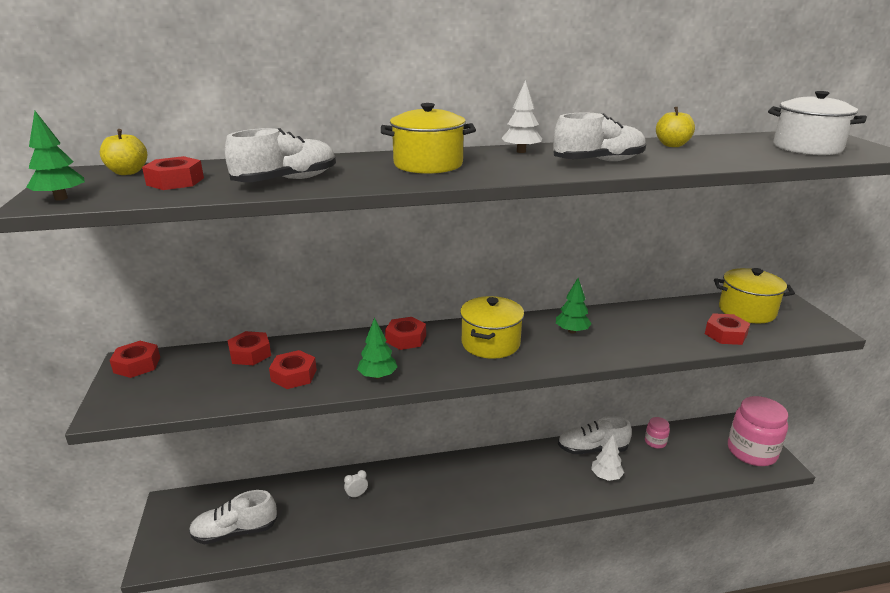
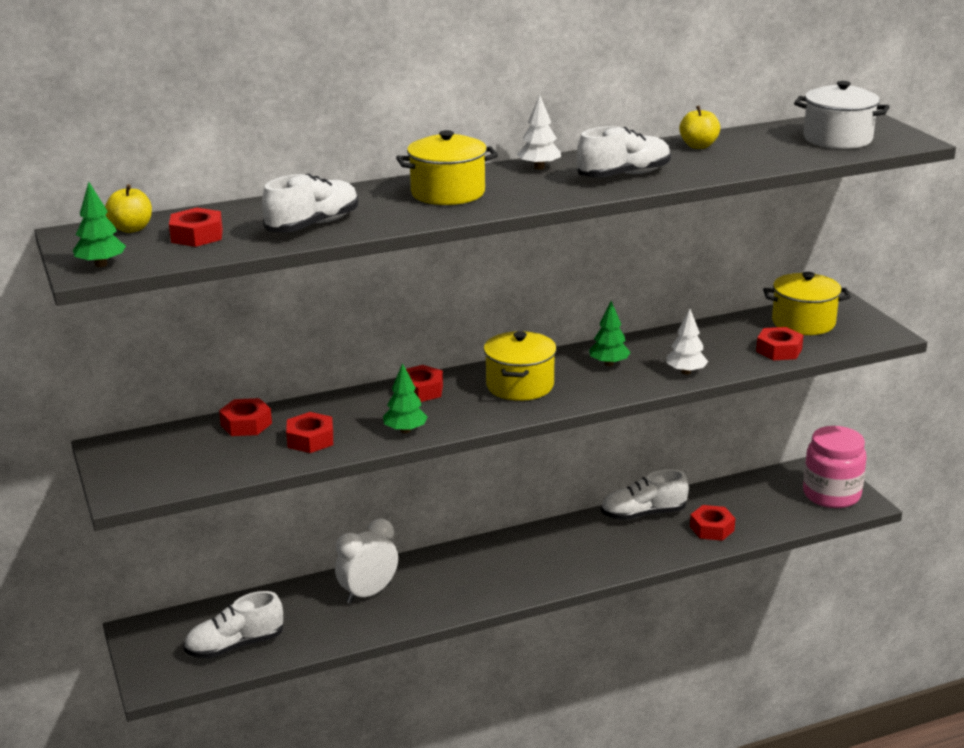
camera: 10 degrees left, 0 degrees up
(137, 365) = (119, 449): red nut -> red nut (712, 528)
(356, 495) = (368, 593): white clock -> white clock, size x2.26
(606, 476) = (663, 539): white tree -> white tree (686, 372)
(655, 442) = (718, 498): pink jar -> none

